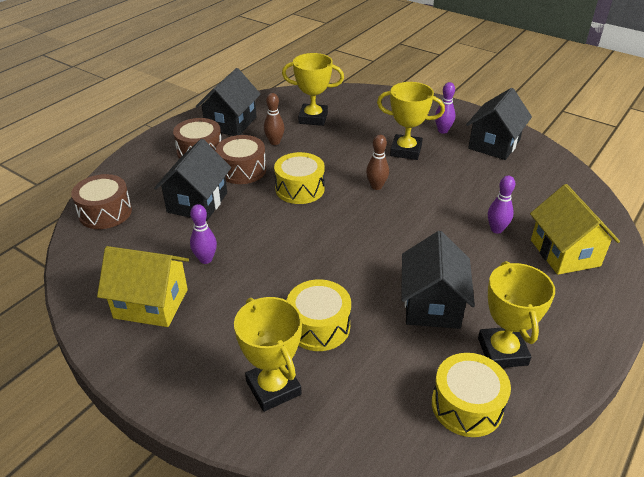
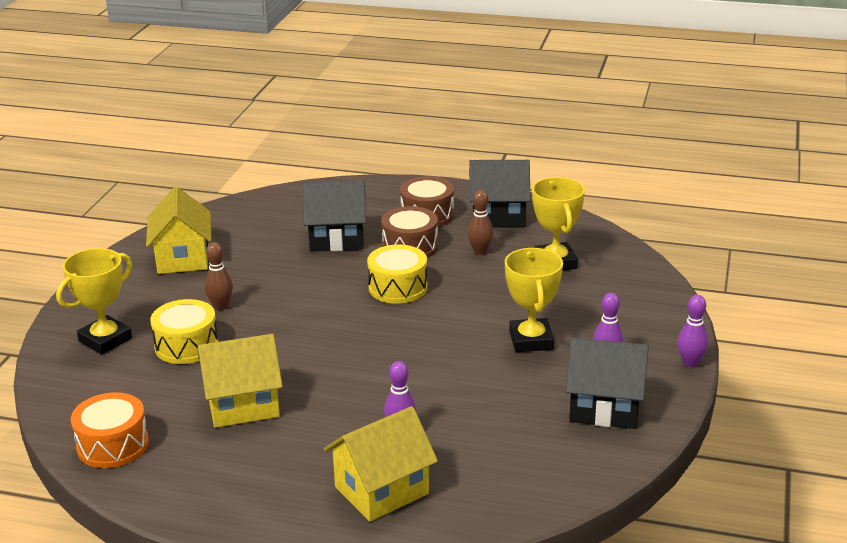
camera: 70 degrees right, 10 degrees down
(105, 212) = (294, 200): brown drum -> none
(206, 259) = (252, 266): purple bowling pin -> purple bowling pin (690, 363)
(376, 186) = (435, 334): brown bowling pin -> brown bowling pin (221, 306)
(432, 305) = (243, 405): black house -> yellow house
(467, 405) = (113, 445): yellow drum -> orange drum
(502, 351) = (191, 459): yellow trophy -> none

